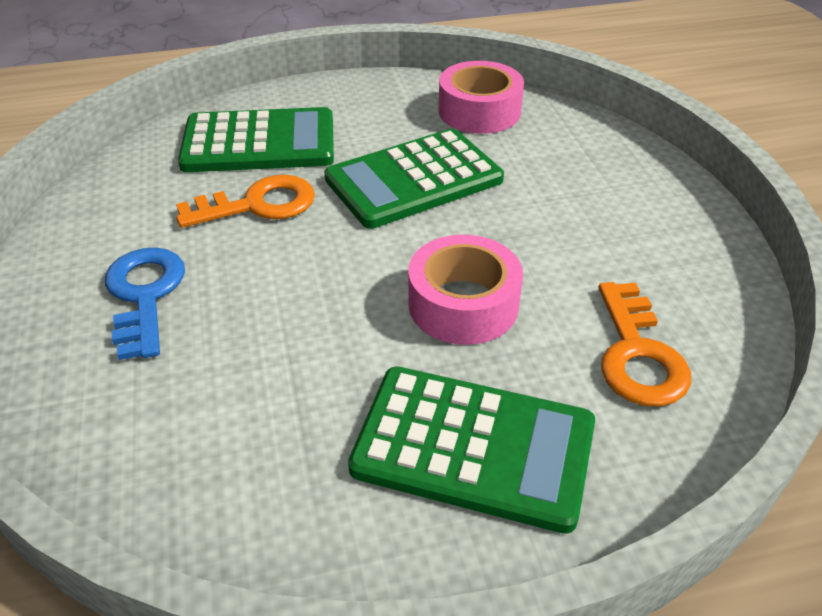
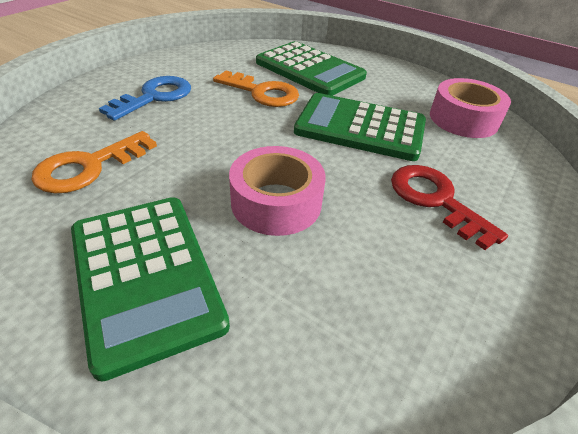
camera: 45 degrees right, 0 degrees up
(564, 207) = (435, 200): none -> red key
(637, 354) = (333, 323): orange key -> orange key (88, 167)

